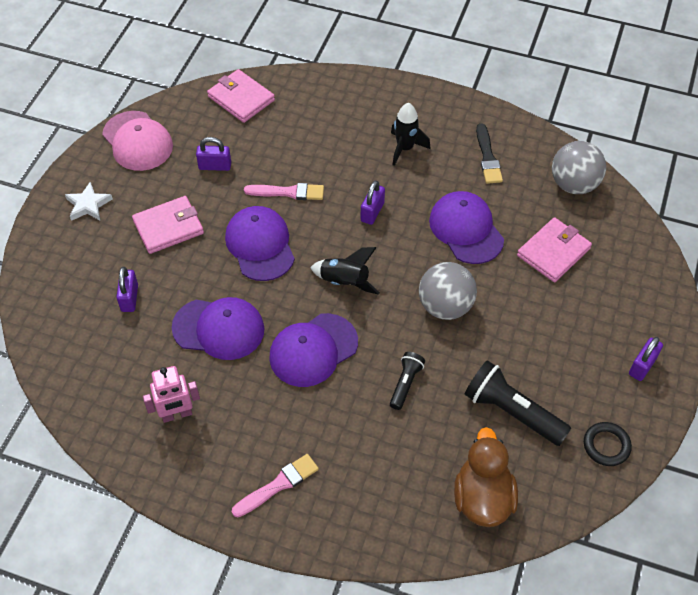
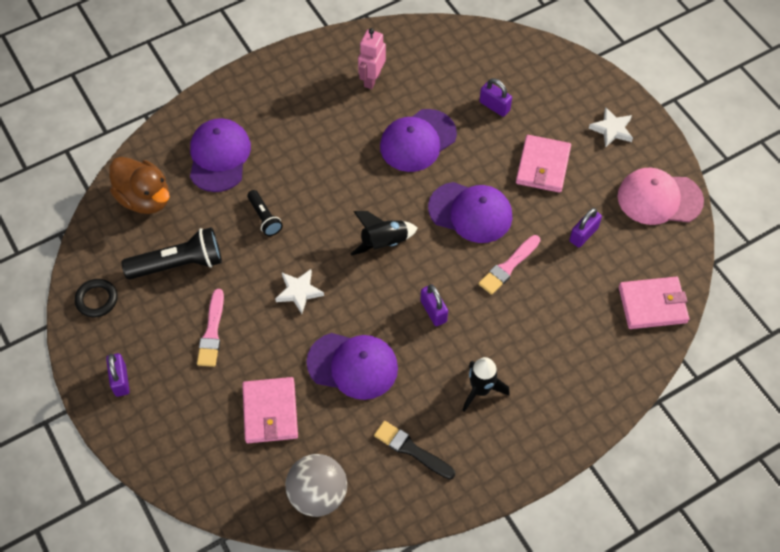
camera: 130 degrees right, 5 degrees up
(278, 485) = (268, 100): pink brush -> pink brush (212, 332)
(313, 350) = (345, 183): purple cap -> purple cap (219, 157)
(445, 306) = (299, 292): grey ball -> white star

